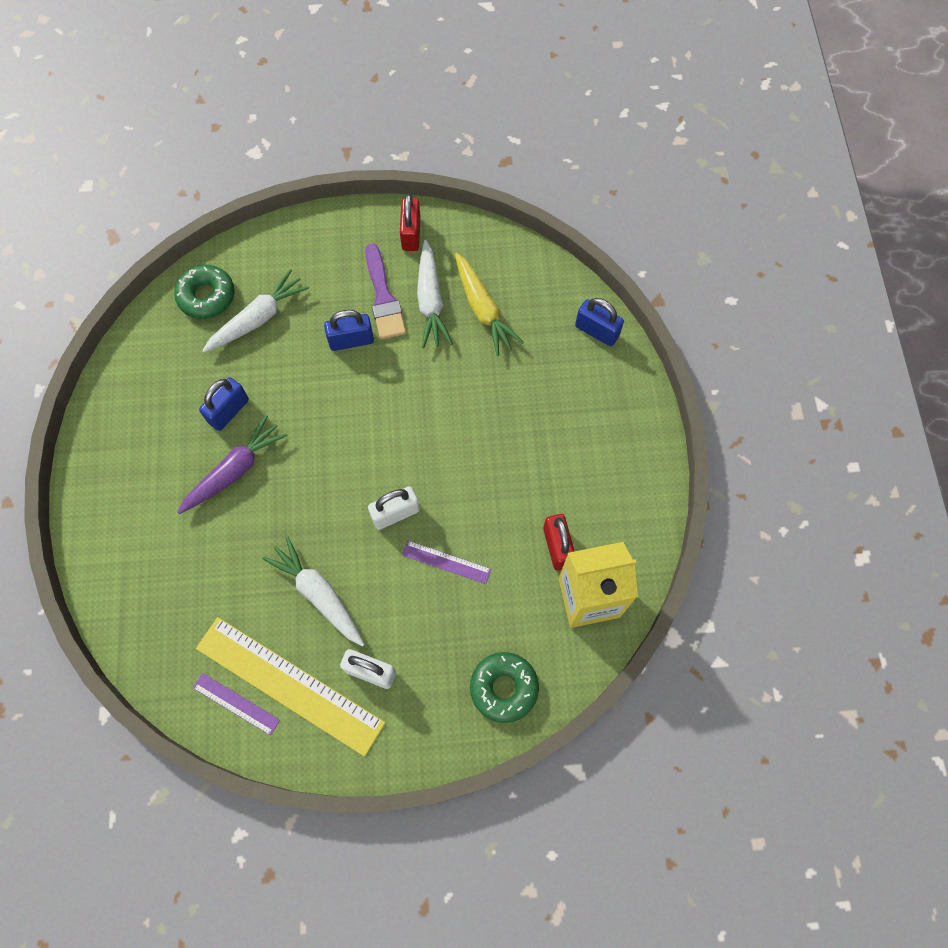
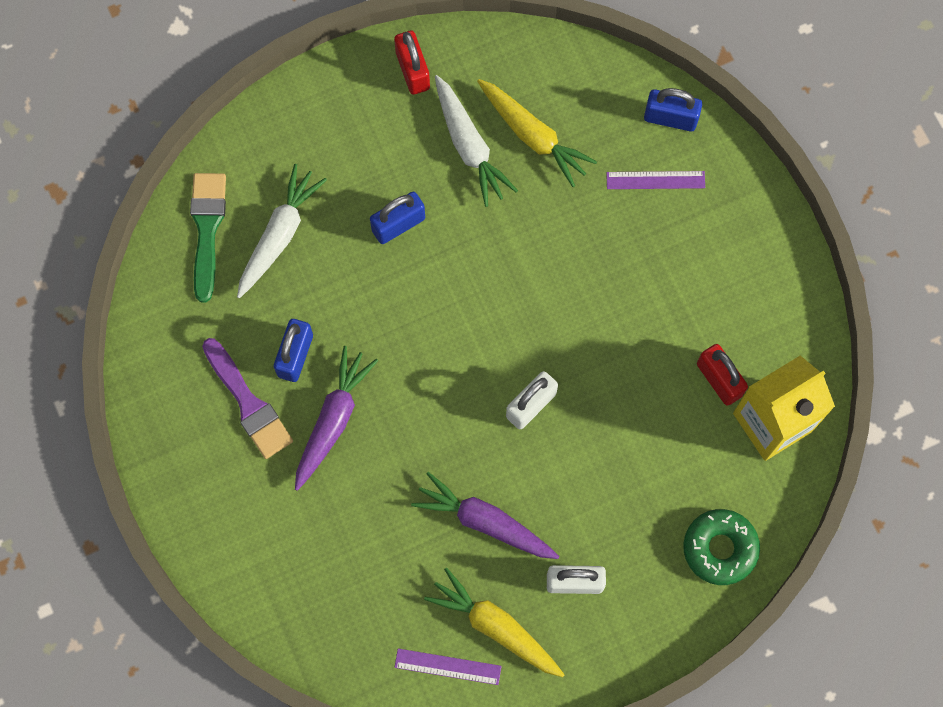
camera: 20 degrees left, 5 degrees up
(207, 296) = (207, 229): green donut -> green brush
(289, 684) = (495, 626): yellow ruler -> yellow carrot
(318, 594) = (485, 522): white carrot -> purple carrot
(383, 297) = (413, 160): purple brush -> purple brush (248, 403)
(446, 562) = (607, 438): purple ruler -> purple ruler (655, 180)

